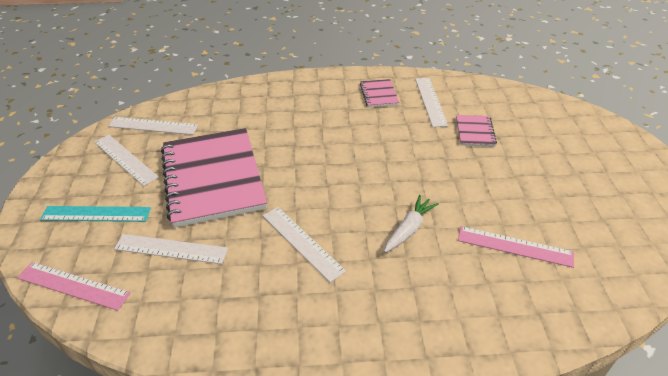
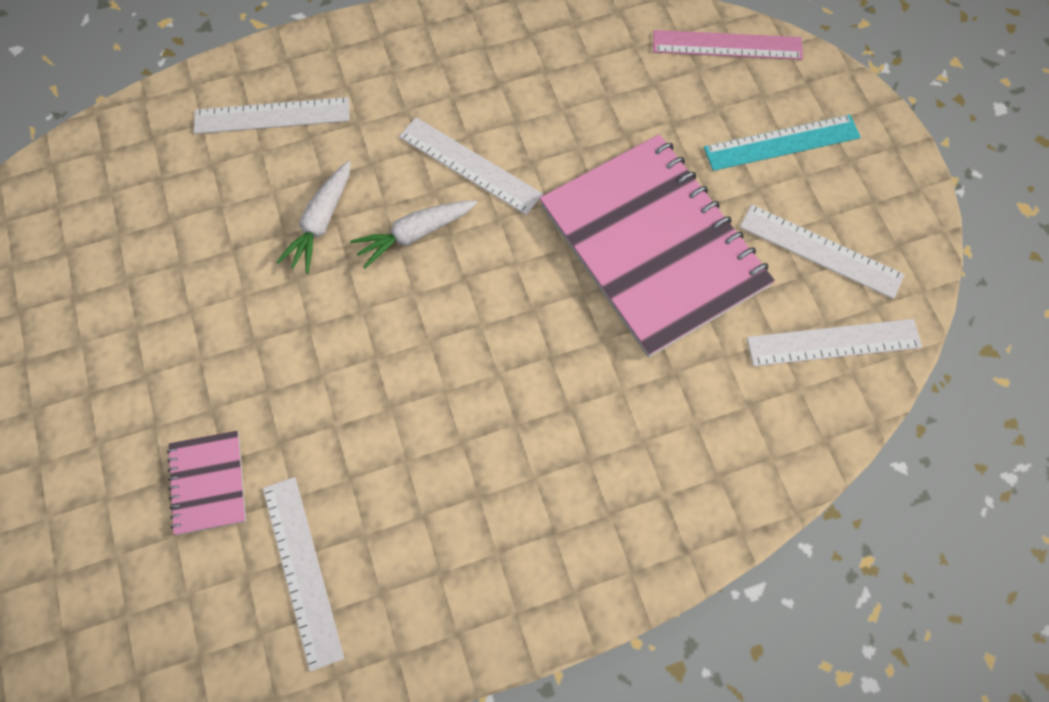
camera: 165 degrees right, 25 degrees up
(171, 249) = (641, 116): white ruler -> white ruler (272, 116)
(350, 211) = (414, 234): none -> white carrot
(378, 94) = (421, 566): pink notebook -> none
(515, 246) = (166, 228): pink ruler -> none

